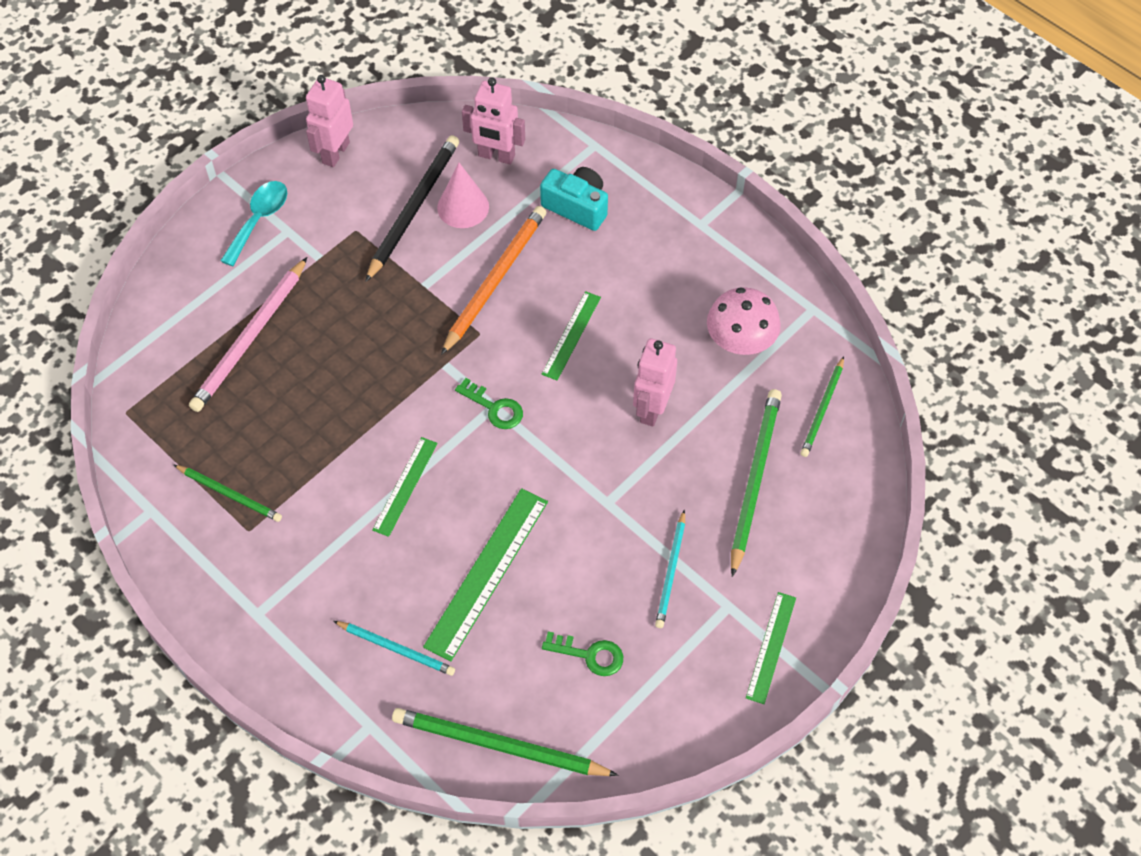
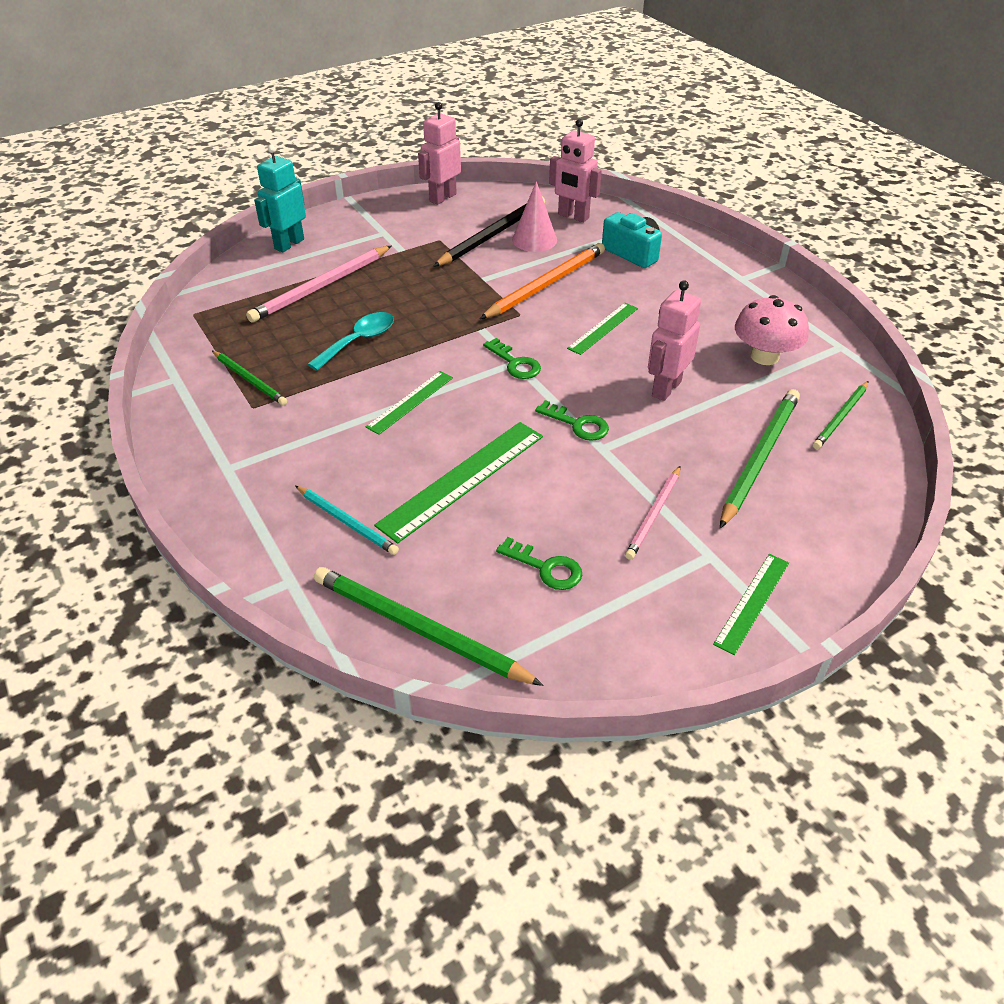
camera: 15 degrees right, 15 degrees down
(185, 274) = (289, 244): none -> turquoise robot
(259, 220) = (364, 223): turquoise spoon -> turquoise spoon (359, 341)
(577, 477) = (577, 424): none -> green key
(671, 571) = (654, 514): turquoise pencil -> pink pencil

